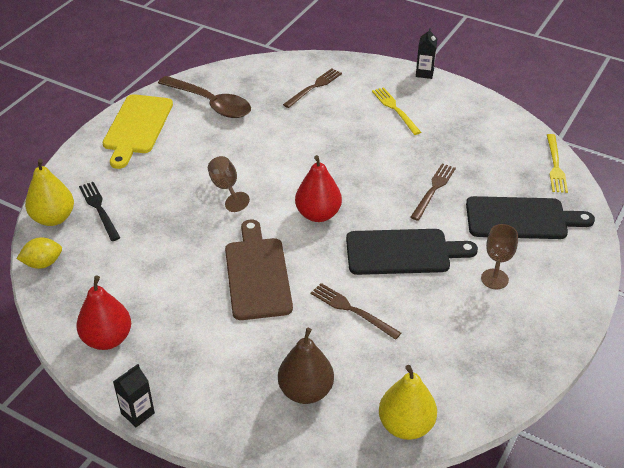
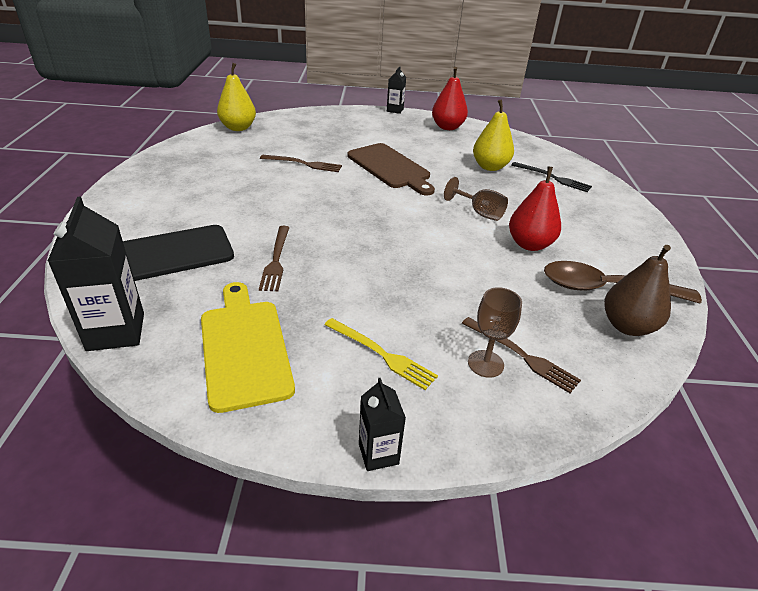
camera: 150 degrees right, 5 degrees down
(43, 263) = (537, 146): yellow lemon -> none
(53, 218) = (573, 167): yellow pear -> yellow pear (490, 167)
(137, 127) = (631, 242): yellow cutting board -> yellow cutting board (244, 348)
(306, 391) = (308, 129): brown pear -> brown pear (627, 326)
(314, 87) = (521, 355): brown fork -> brown fork turned 60 degrees counterclockwise
(318, 214) = (379, 212): red pear -> red pear (529, 244)
(403, 252) = (282, 203): black cutting board -> none
(494, 279) = (190, 202): brown goblet -> brown goblet (485, 363)
(555, 165) = (116, 331): yellow fork -> black carton

